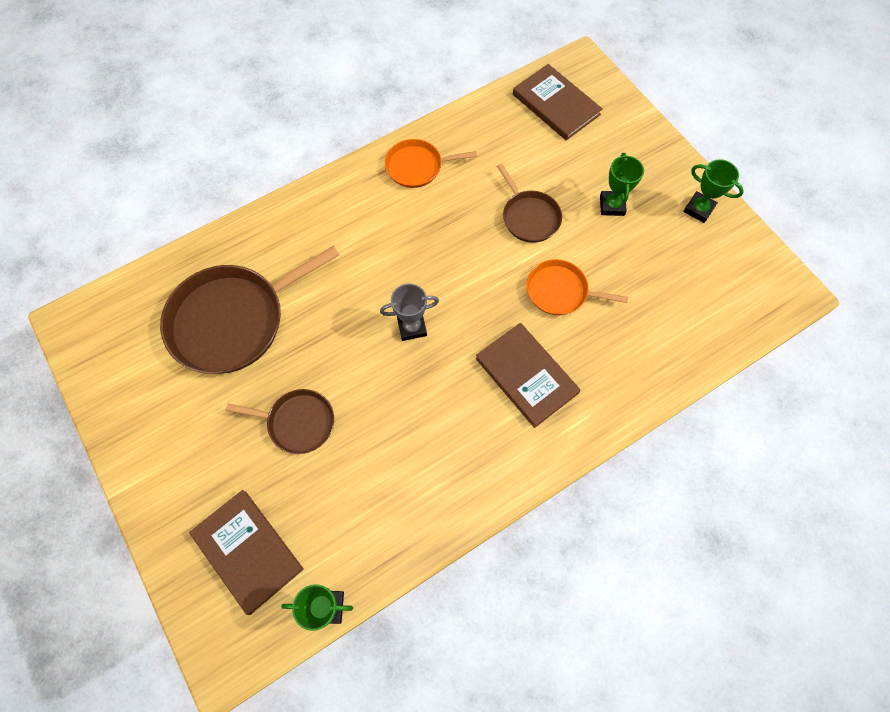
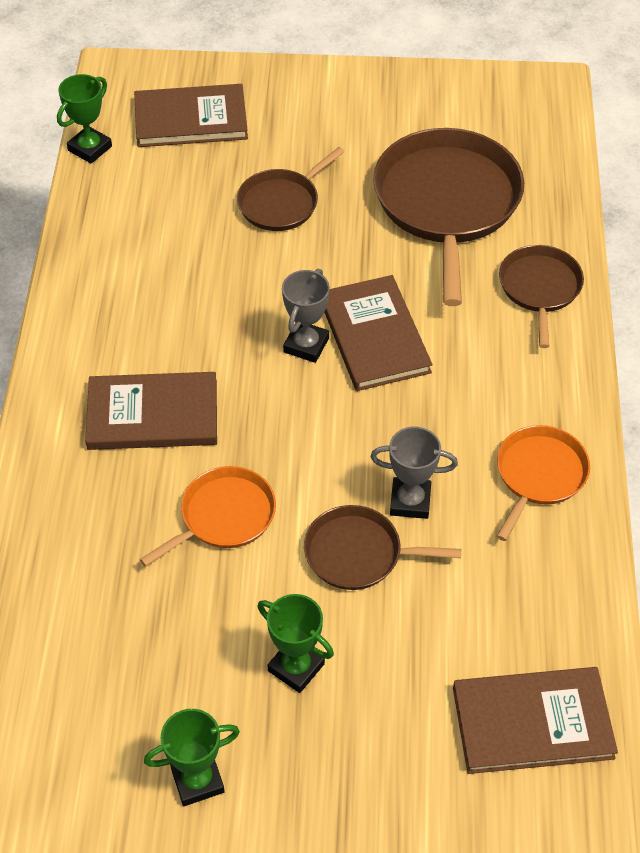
camera: 125 degrees right, 15 degrees down
(278, 231) = (540, 289): none -> brown pan
(378, 295) = (374, 336): none -> brown book
(479, 212) = (410, 501): none -> grey trophy

